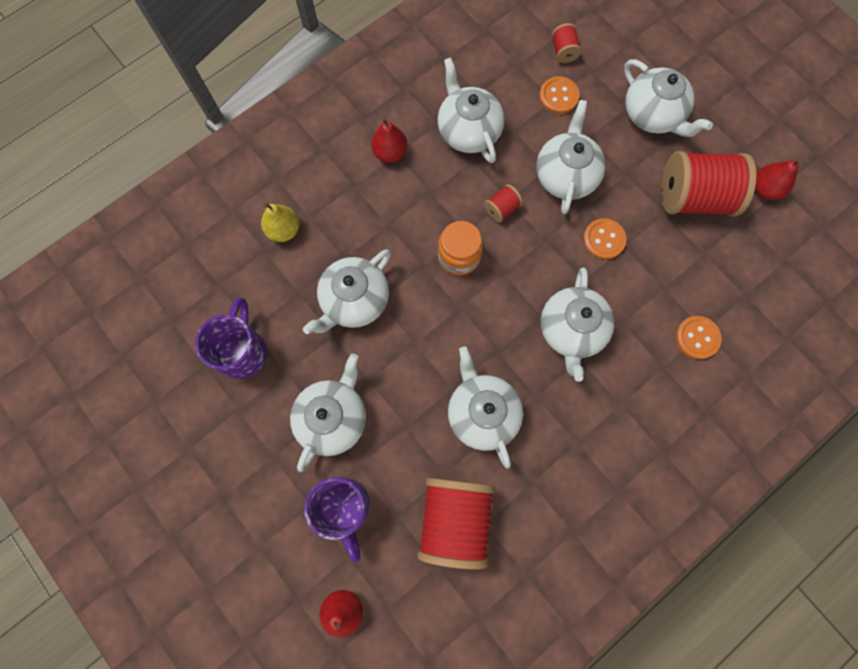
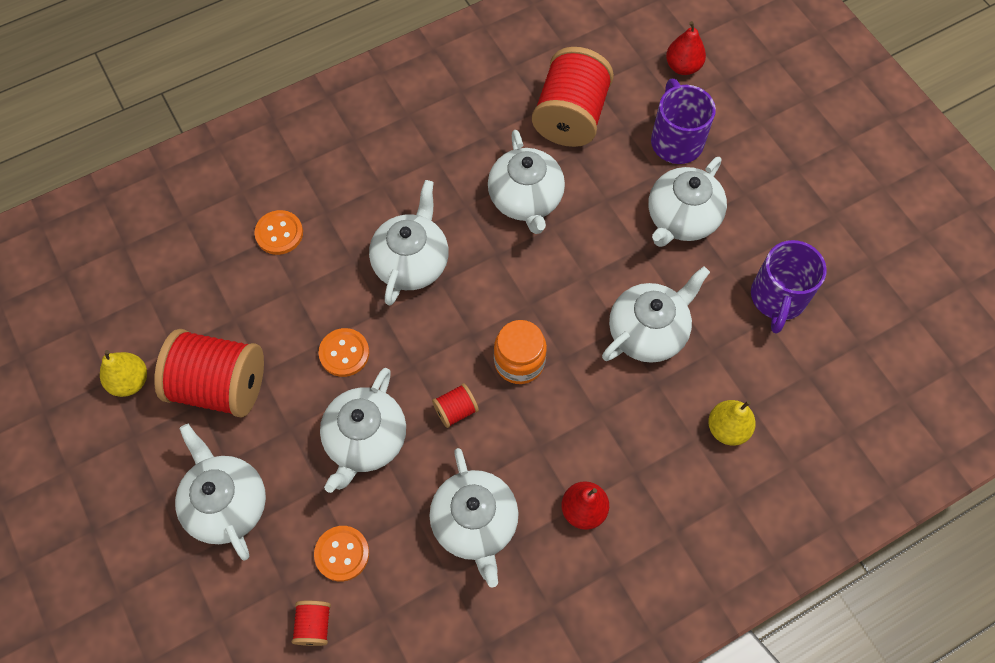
camera: 170 degrees left, 10 degrees down
(765, 189) = (130, 381): red pear -> yellow pear

